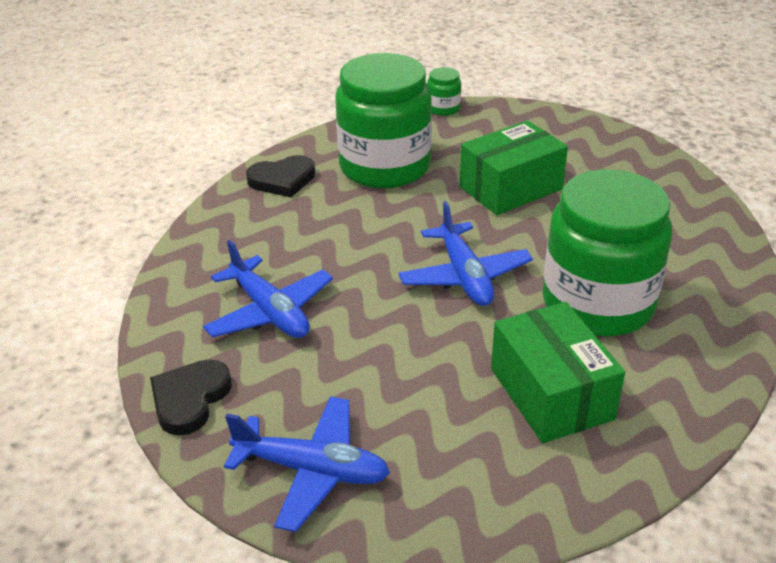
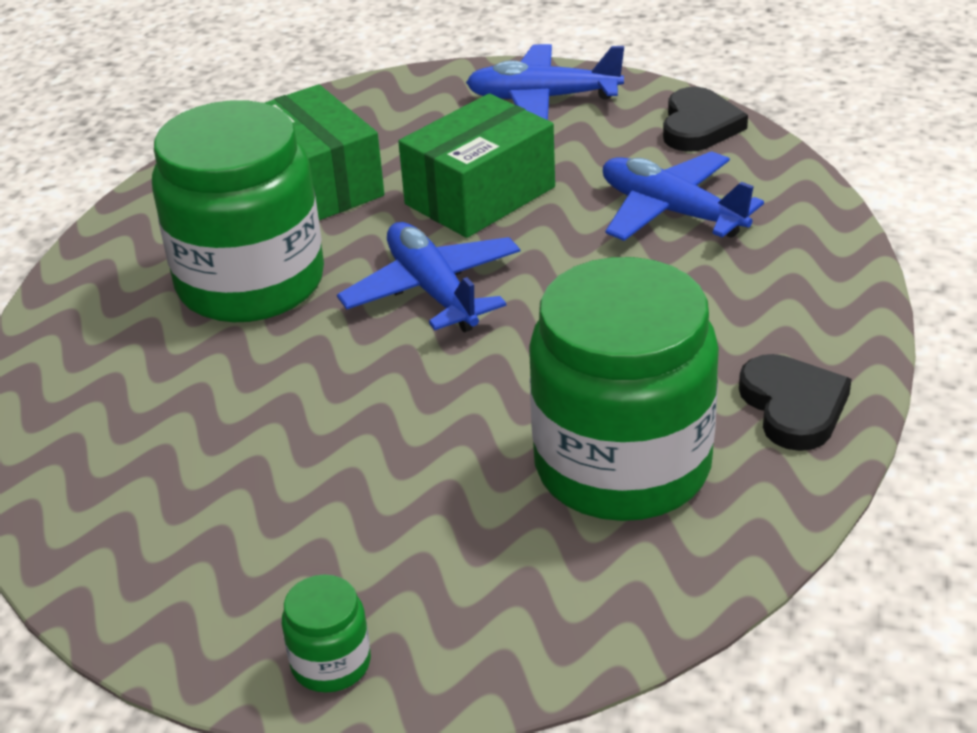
camera: 170 degrees right, 0 degrees up
(282, 180) = (793, 407): black heart -> black heart turned 105 degrees clockwise
(443, 108) = (554, 664): green jar -> green jar (331, 663)
(510, 188) = (377, 453): green box -> green box (480, 196)

